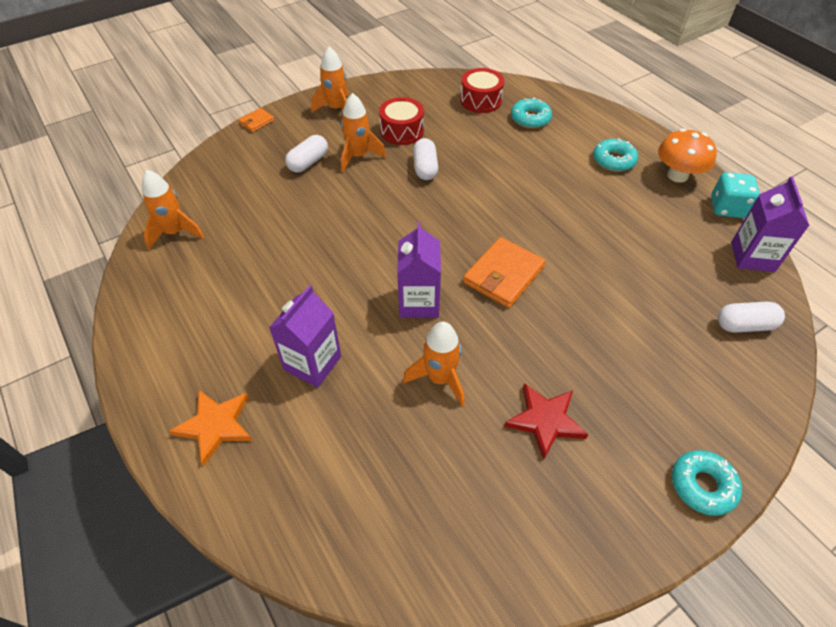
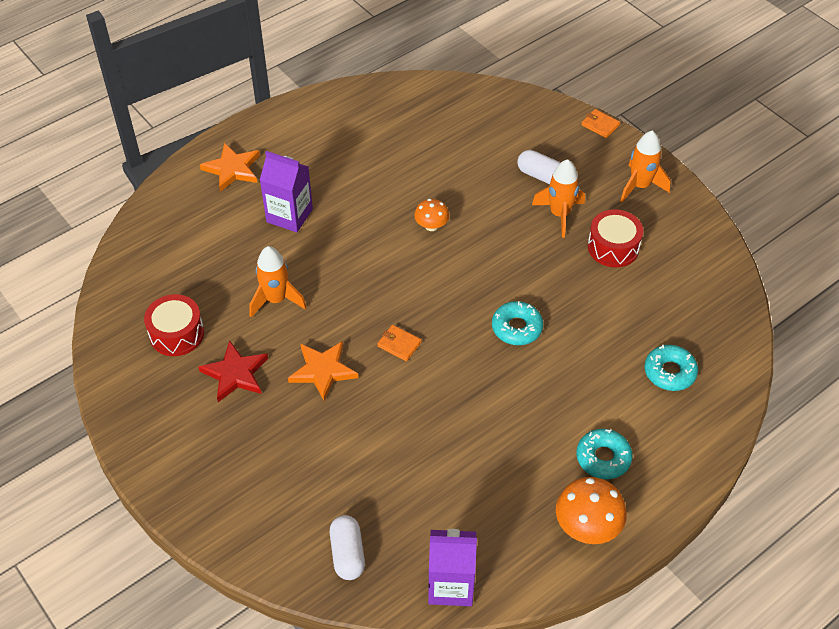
camera: 85 degrees right, 0 degrees up
(175, 232) = (427, 102): orange rocket -> none
(355, 241) = (431, 226): none -> orange mushroom
(419, 302) = (359, 280): purple carton -> none
(425, 168) = (551, 273): white capsule -> none
(480, 100) = (695, 320): red drum -> red drum (177, 334)
(503, 275) = (399, 344): orange wallet -> orange wallet, size x0.51
(538, 337) = (323, 371): none -> orange star
(702, 485) = (172, 483): turquoise donut -> turquoise donut (516, 328)
(727, 208) = (533, 574): turquoise dice -> none

